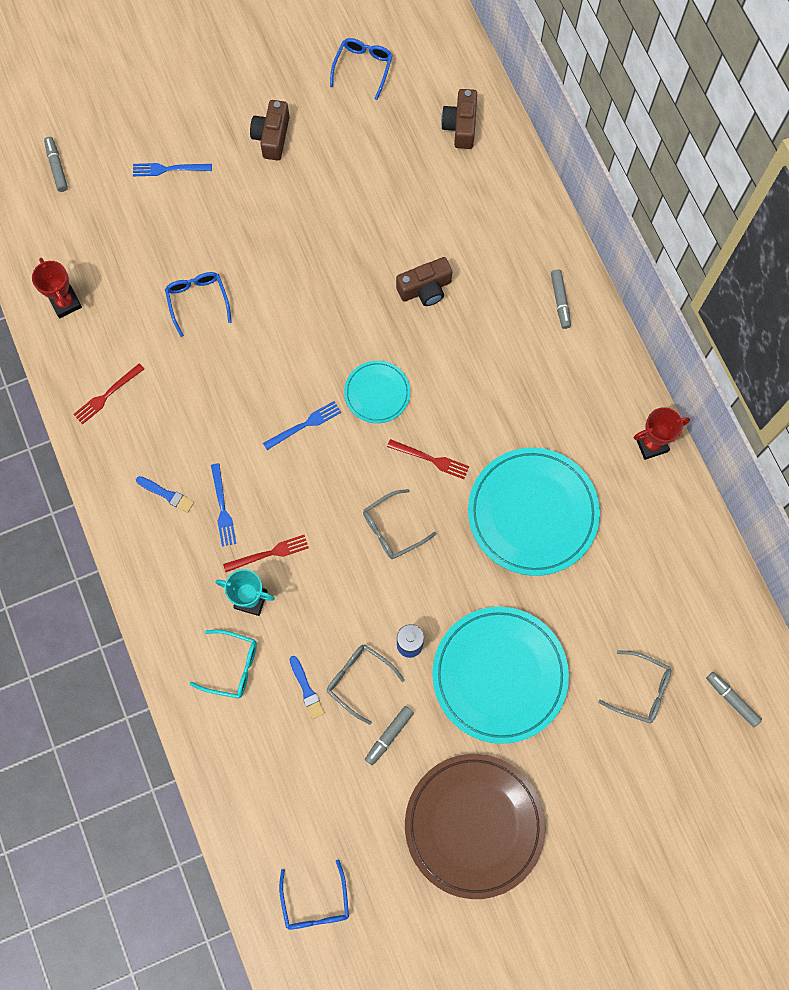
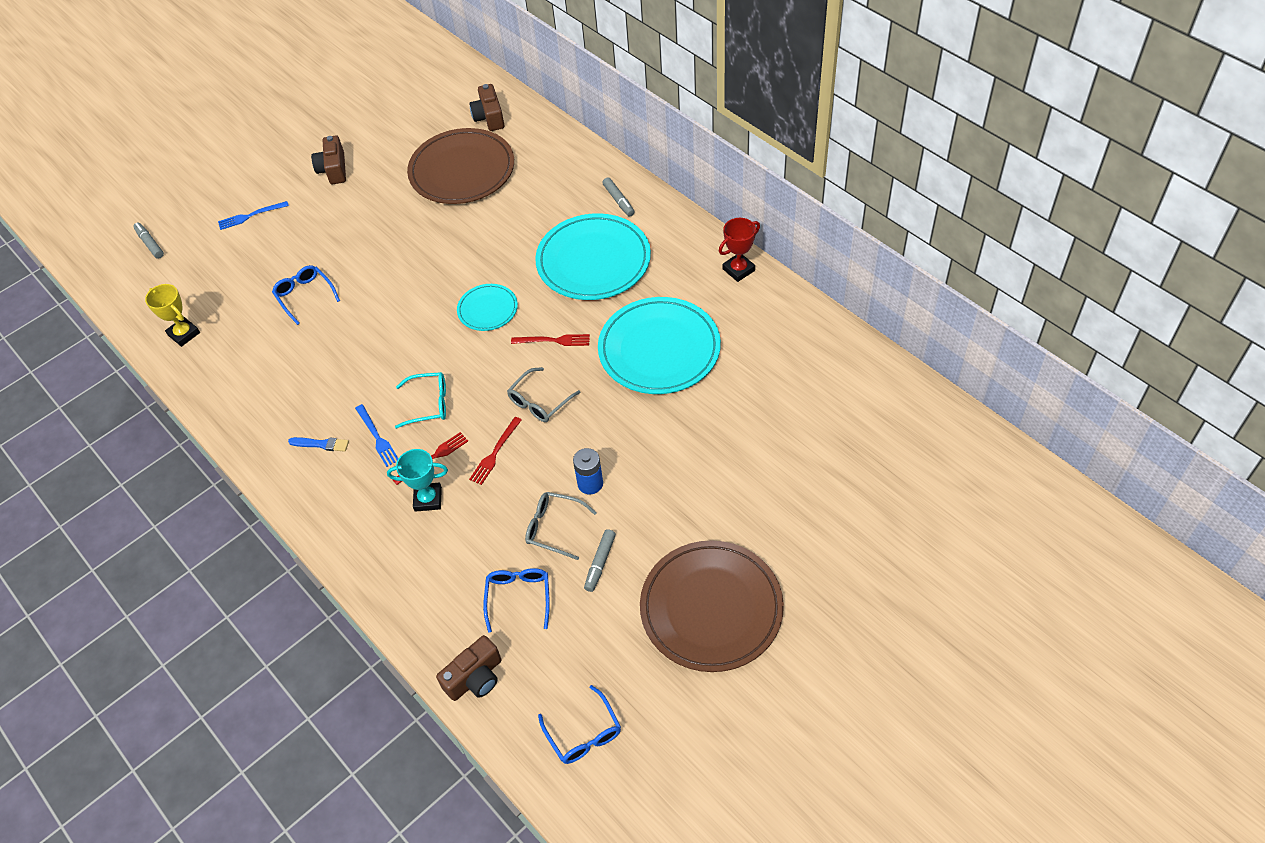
camera: 15 degrees left, 20 degrees down
(65, 303) = (184, 334): red trophy -> yellow trophy
(107, 395) = (242, 388): red fork -> red fork (495, 453)
(232, 666) = (429, 559): turquoise glasses -> turquoise glasses (429, 404)
(304, 425) = (431, 352): blue fork -> none
(306, 689) = (507, 552): blue brush -> none
(363, 68) = (395, 105): blue glasses -> blue glasses (518, 597)
(407, 193) = (462, 171): none -> brown plate
(425, 289) = (501, 227): brown camera -> brown camera (475, 678)
(499, 675) = (682, 479): turquoise plate -> turquoise plate (593, 261)
(641, 690) = (815, 446): grey glasses -> none
(732, 699) = (897, 426): grey marker -> none

